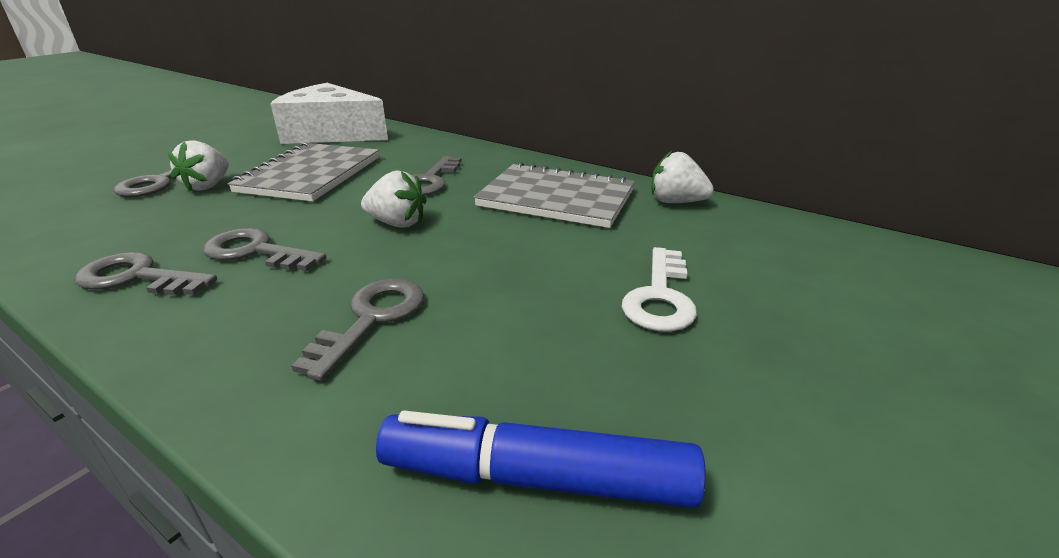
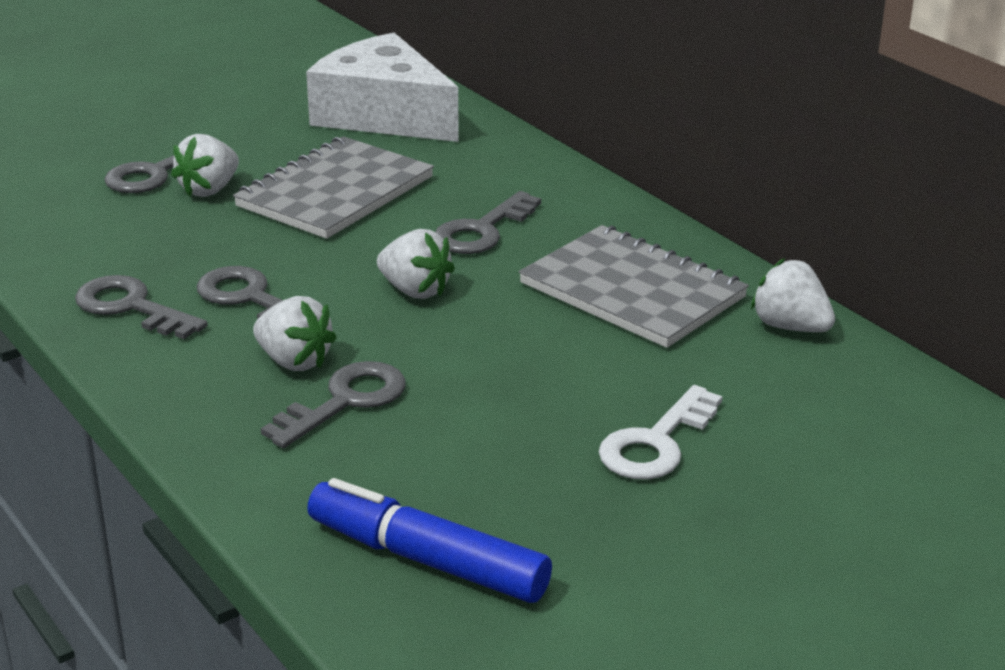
camera: 20 degrees right, 0 degrees up
(310, 294) = (294, 361): none -> white strawberry

